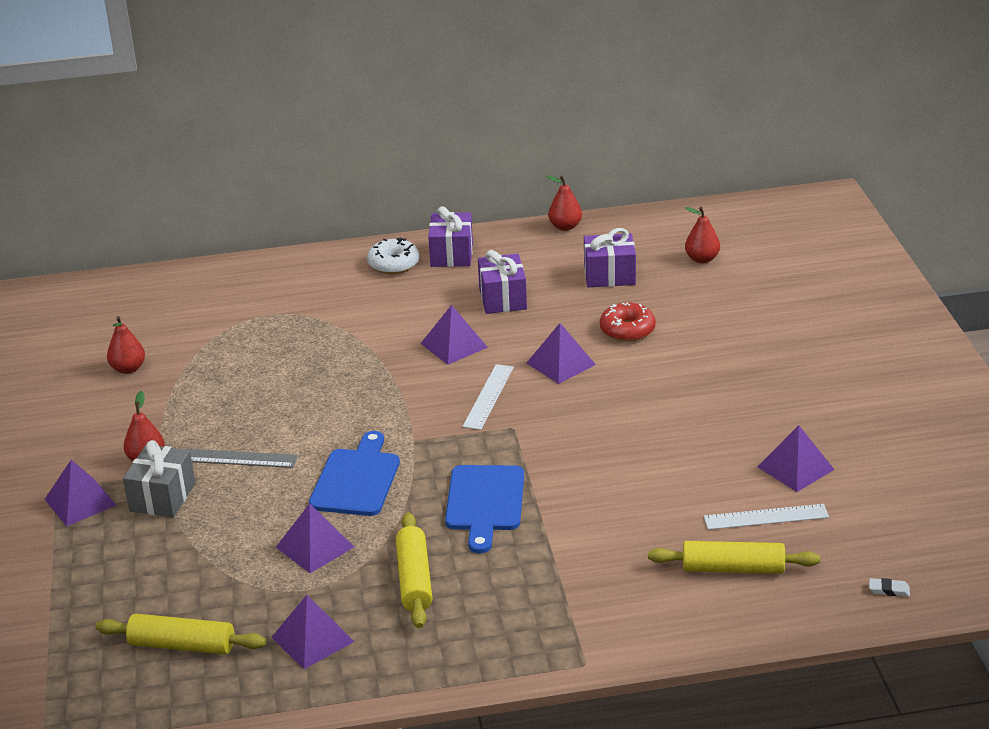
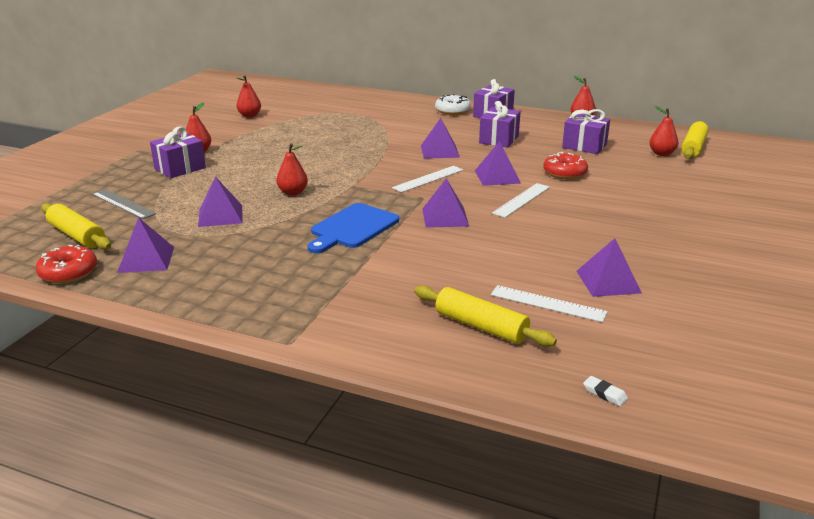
camera: 30 degrees right, 5 degrees down
(80, 502) = (139, 158): purple pyramid -> purple pyramid (445, 217)
(162, 497) = (180, 168): grey gift -> purple gift
(239, 458) = (244, 164): grey ruler -> grey ruler (123, 204)
(249, 693) = (68, 273): none -> red donut
(356, 479) = (293, 192): blue cutting board -> red pear
(414, 579) = (251, 251): yellow rolling pin -> yellow rolling pin (693, 147)
(619, 390) = (521, 200): none -> white ruler

